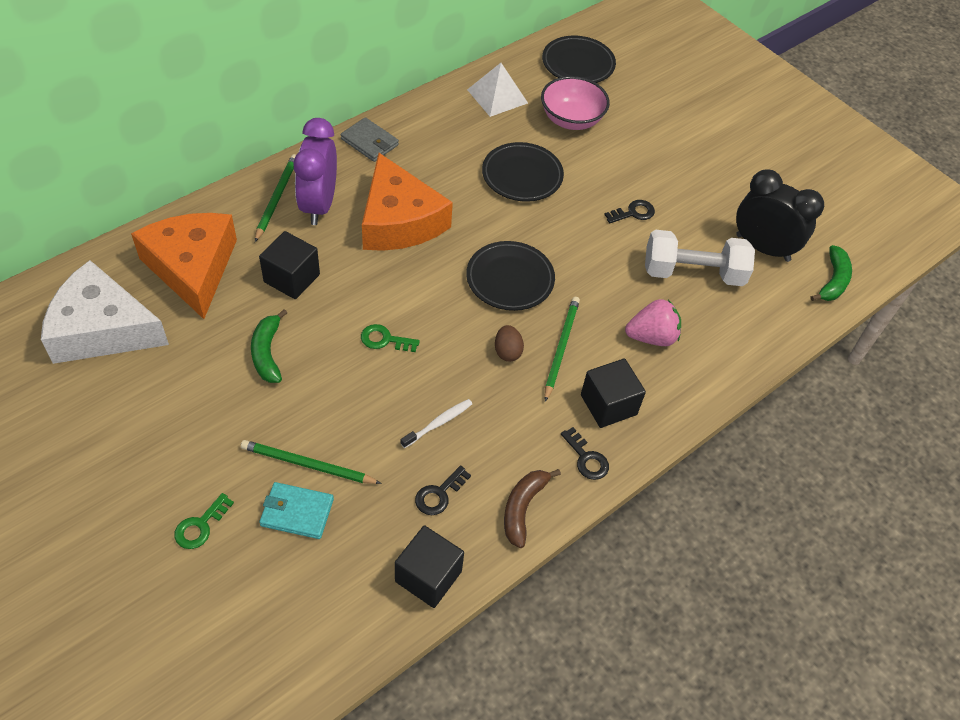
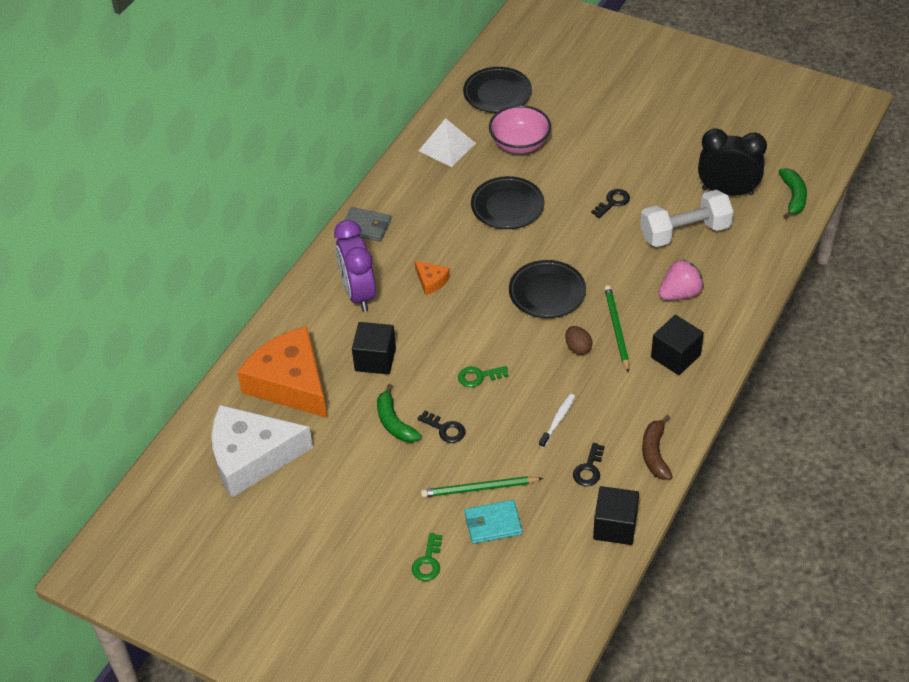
camera: 15 degrees left, 5 degrees down
(277, 198) = (320, 301): green pencil -> none
(399, 220) = (431, 281): orange cheese -> orange cheese, size x0.41
(586, 458) = (681, 401): black key -> black key (445, 429)

